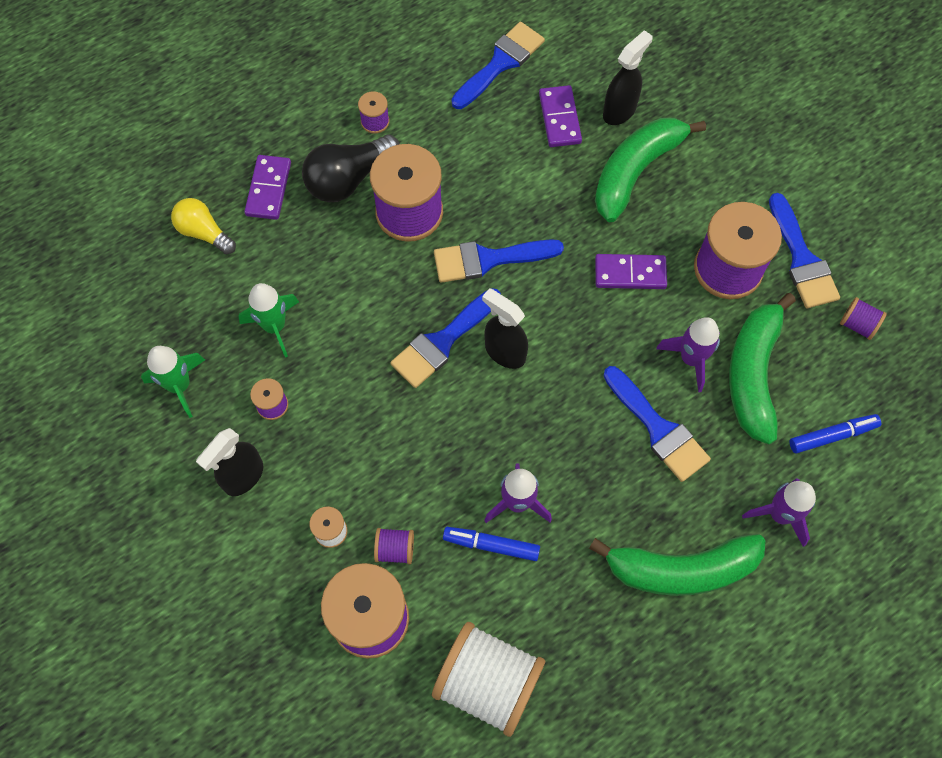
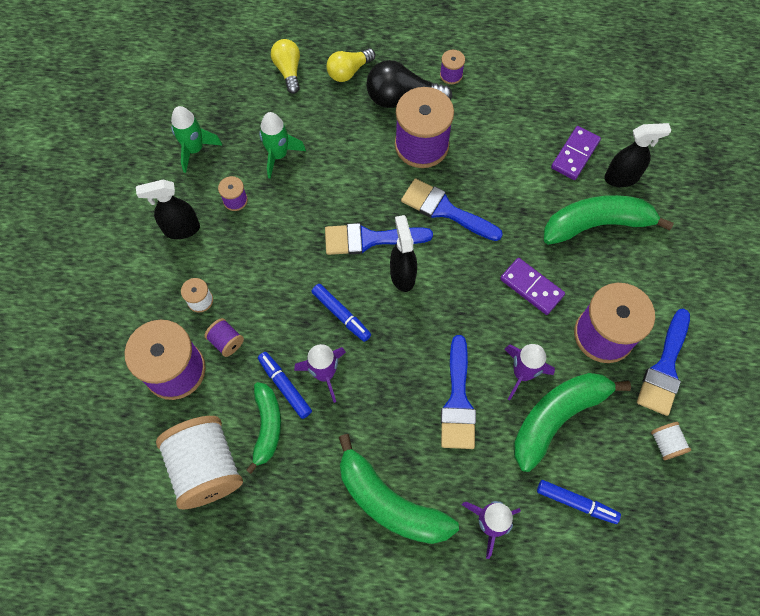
camera: 40 degrees right, 0 degrees up
(268, 189) = (349, 71): purple domino -> yellow light bulb
(482, 435) = (341, 315): none -> blue marker
(500, 63) = (567, 93): blue brush -> none
(509, 596) = (267, 426): none -> green banana
(857, 325) = (665, 443): purple spool -> white spool

